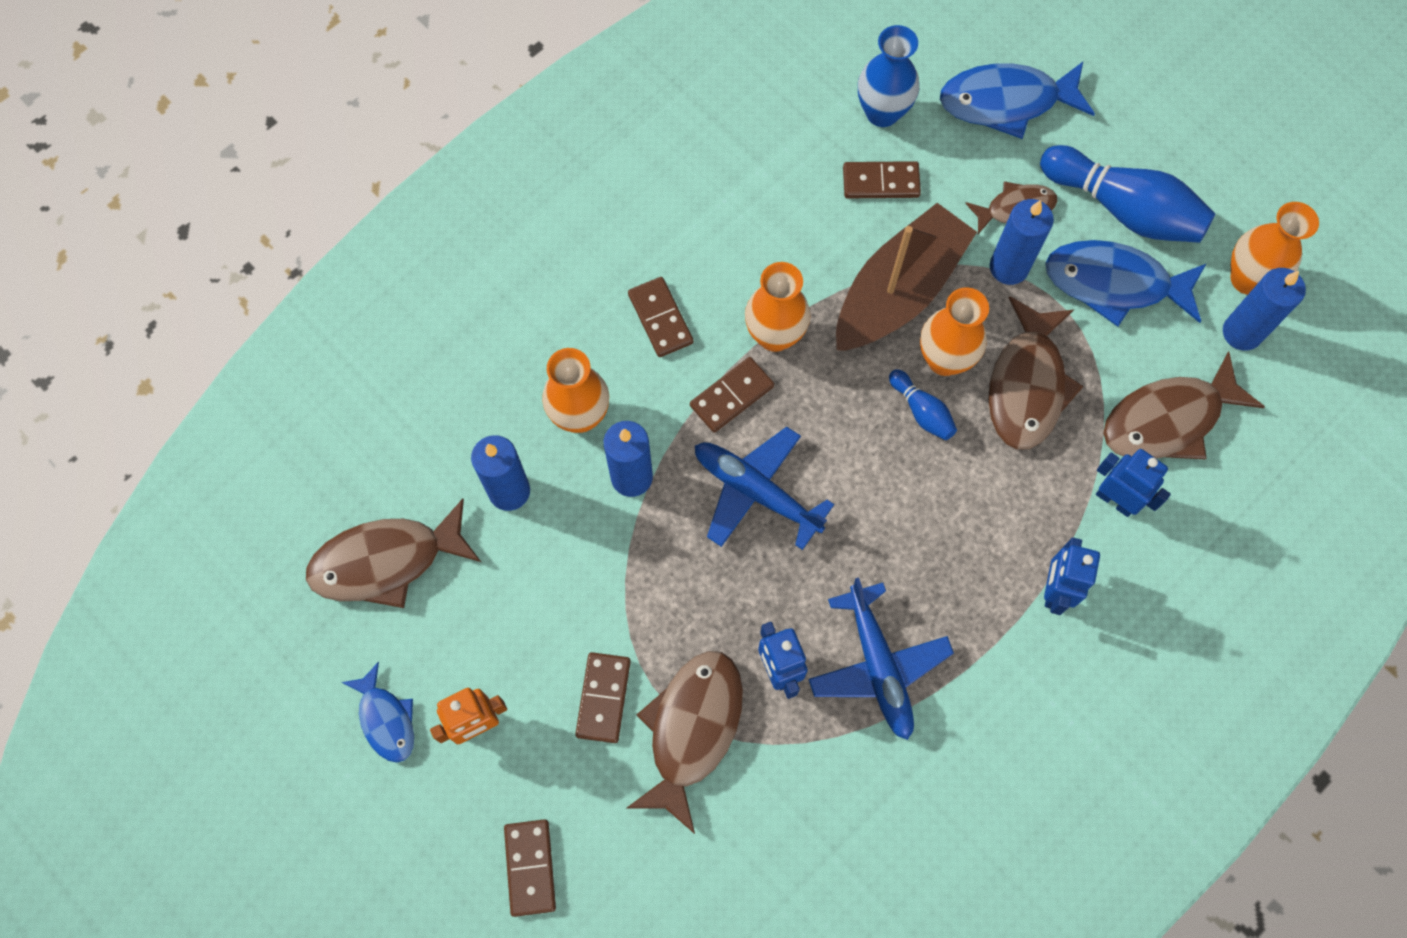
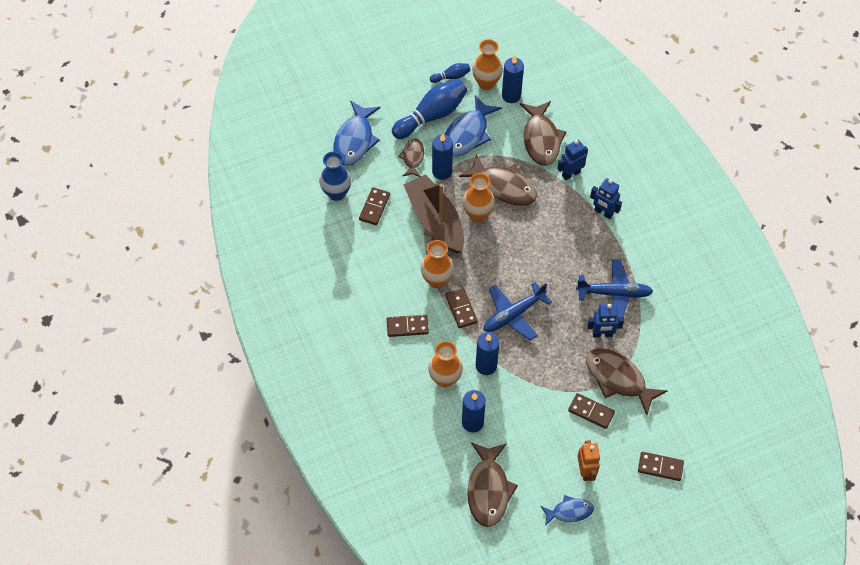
camera: 70 degrees left, 10 degrees down
(921, 411) = (499, 233): blue bowling pin -> blue bowling pin (451, 77)

